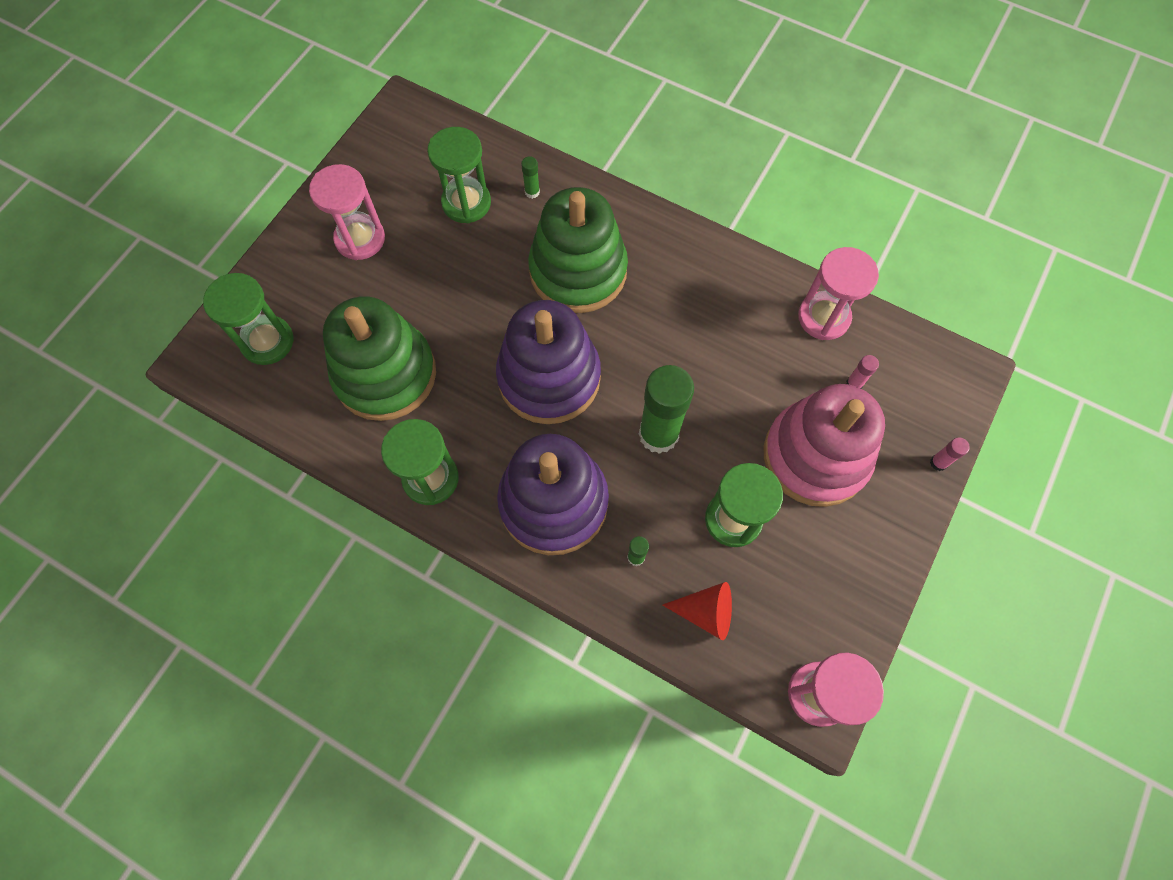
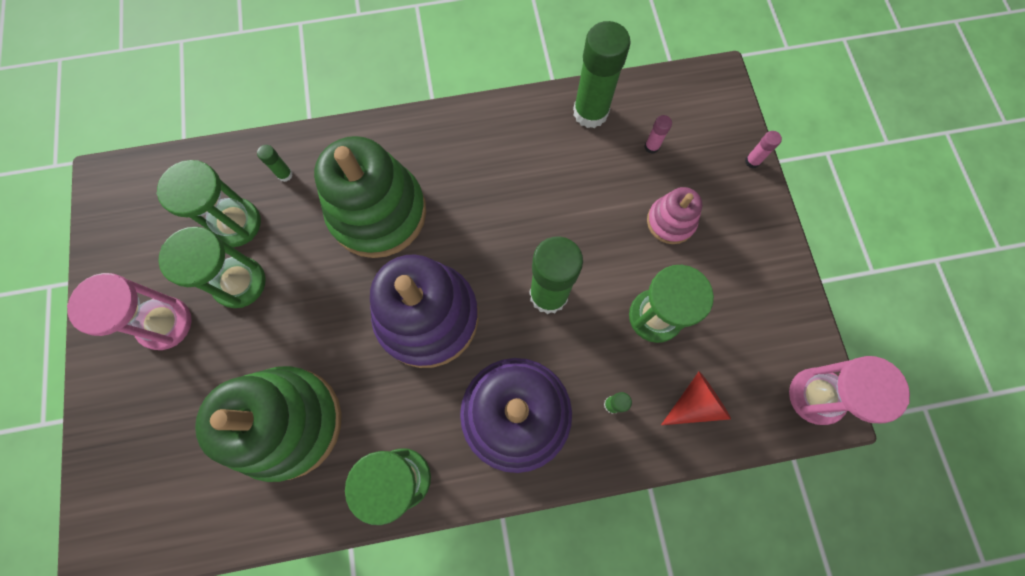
camera: 40 degrees left, 5 degrees up
(267, 341) = (155, 480): green hourglass -> green hourglass (239, 283)
(815, 456) = (670, 221): pink stacking toy -> pink stacking toy, size x0.50
(823, 317) = (590, 112): pink hourglass -> green glue stick

